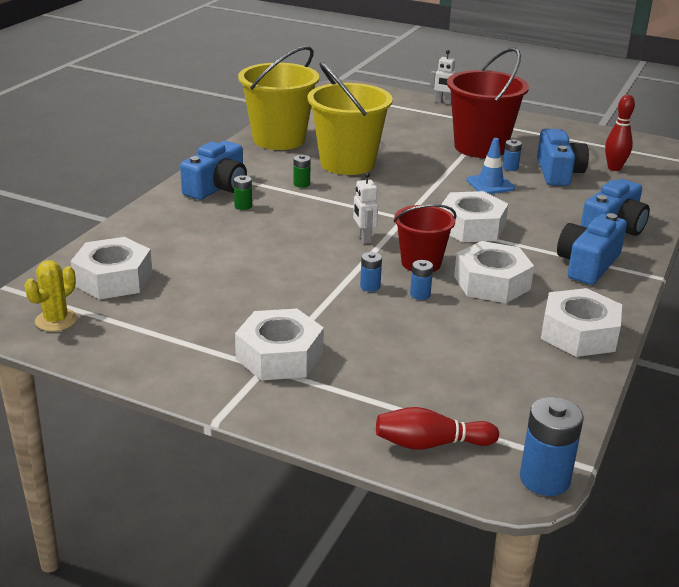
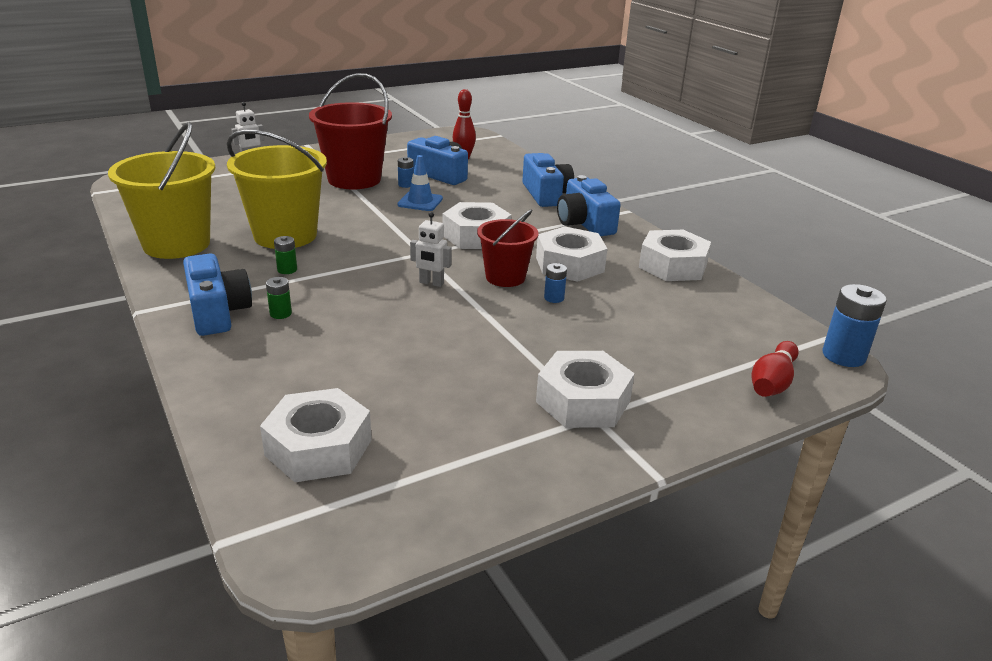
camera: 55 degrees left, 0 degrees up
(56, 320) = (359, 523): yellow cactus -> none
(370, 286) = (515, 313): blue battery -> none

